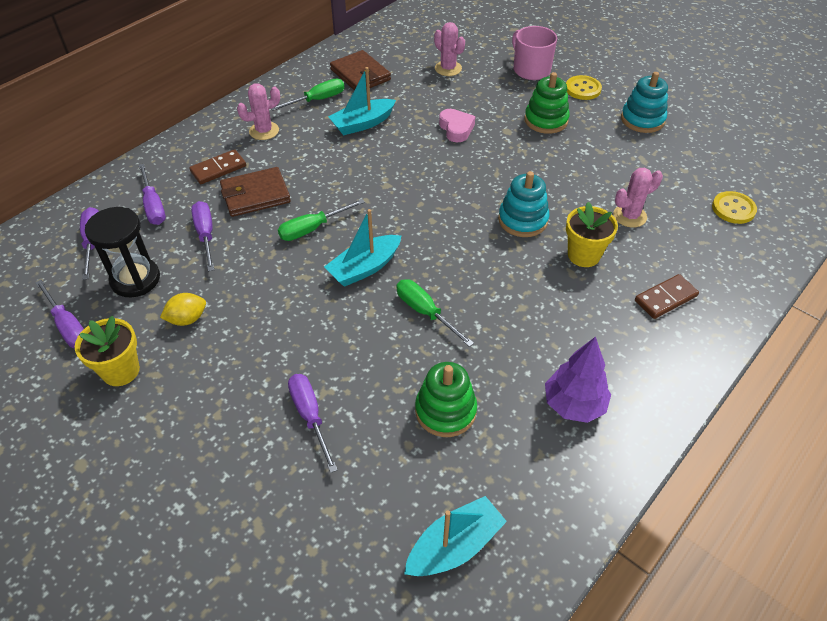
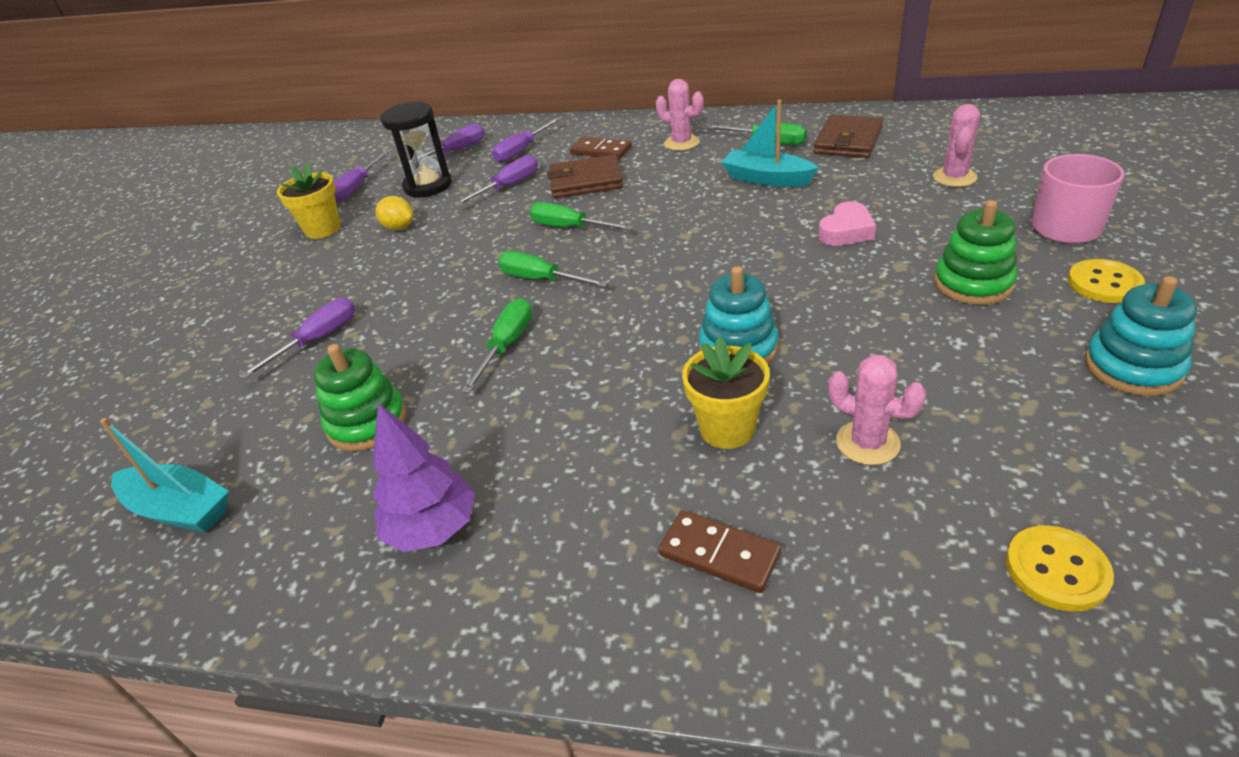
camera: 65 degrees right, 10 degrees down
(255, 195) = (585, 181): brown wallet -> brown wallet turned 45 degrees counterclockwise
(364, 268) = (541, 280): turquoise boat -> green screwdriver

